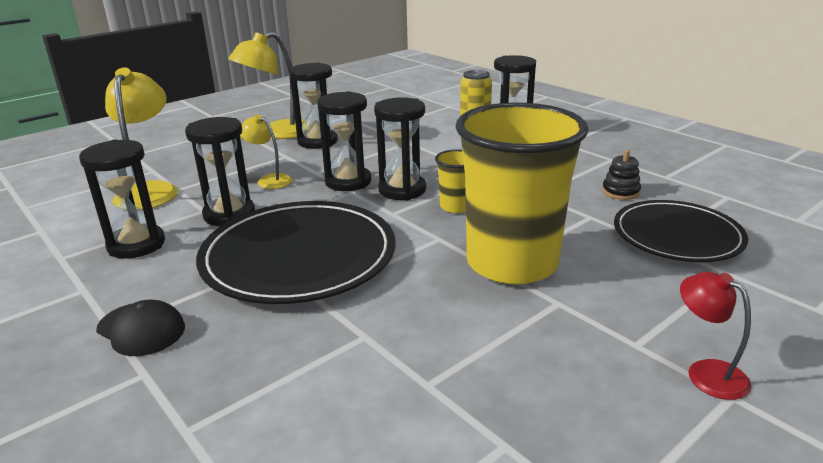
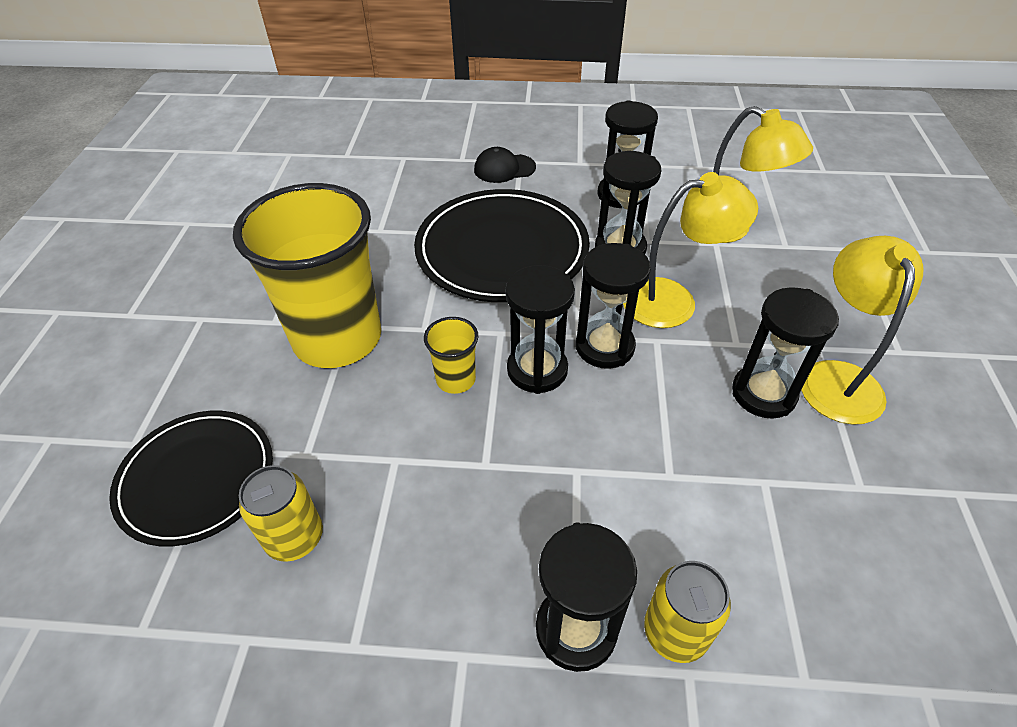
camera: 135 degrees right, 20 degrees up
(269, 180) = (673, 300): yellow lamp -> yellow lamp, size x1.75
(620, 192) = (295, 538): black stacking toy -> yellow can
(706, 372) = (146, 322): red lamp -> none

